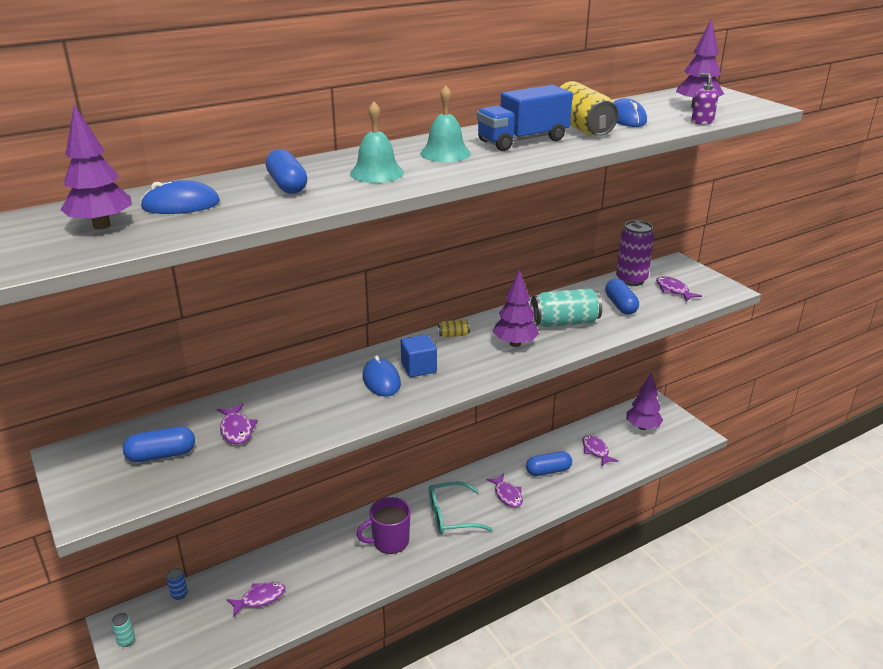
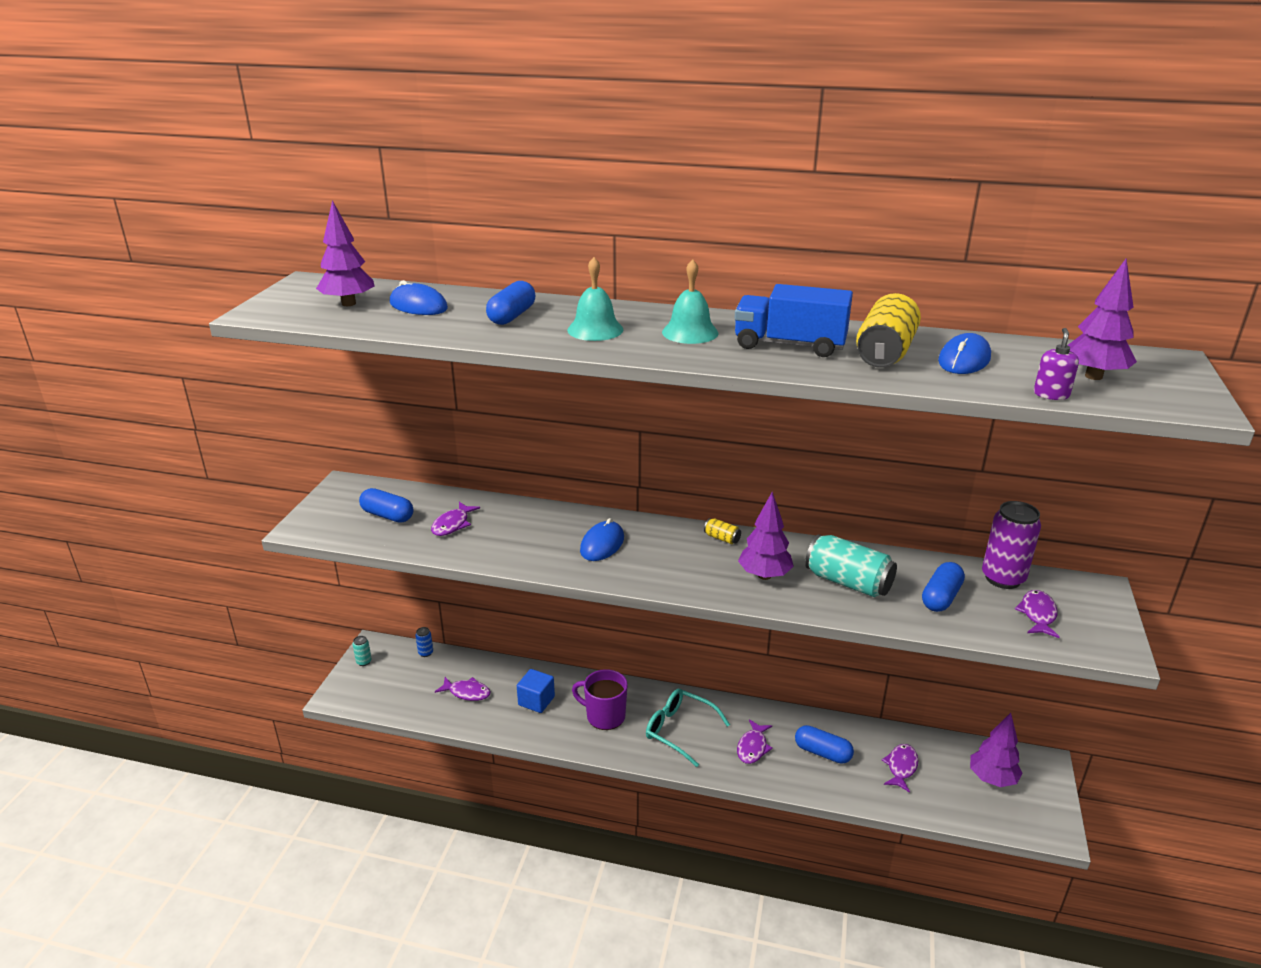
camera: 45 degrees right, 0 degrees up
(419, 368) = (647, 550): blue cube -> blue cube (536, 701)

